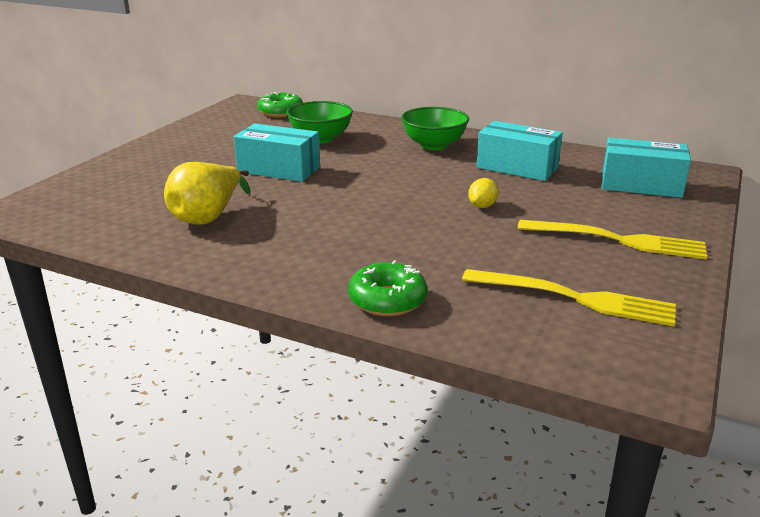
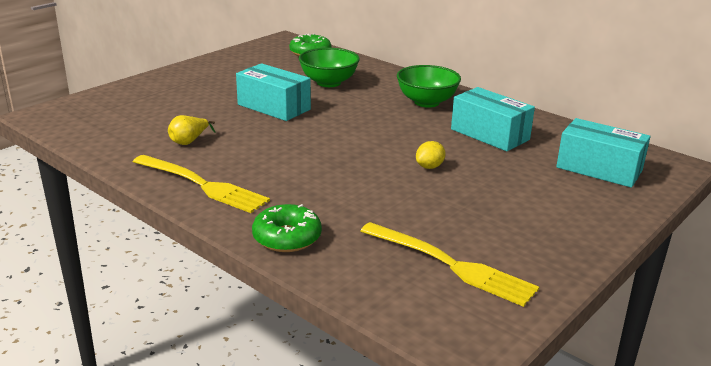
camera: 15 degrees right, 0 degrees up
(208, 217) = (189, 141): yellow pear -> yellow pear, size x0.56
(617, 240) = (532, 218): yellow fork -> yellow fork (202, 185)

